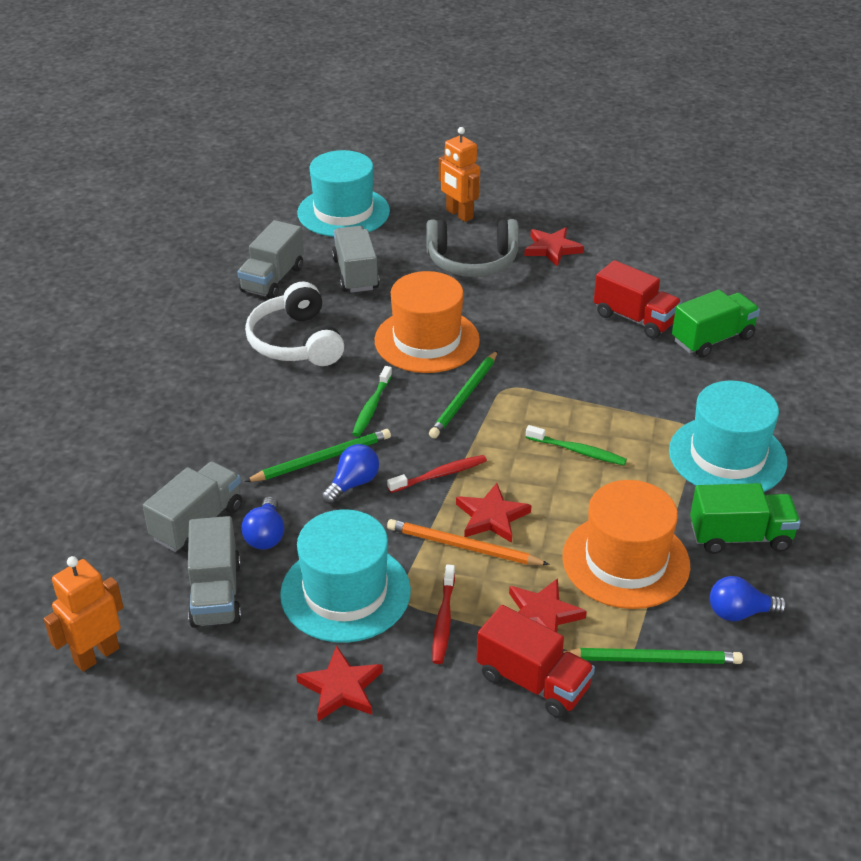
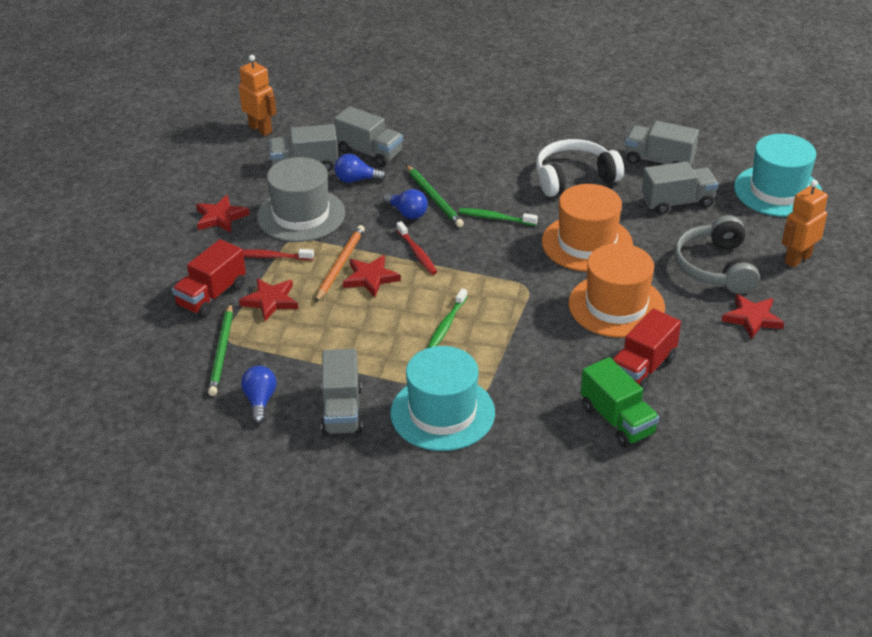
camera: 90 degrees right, 0 degrees up
(345, 592) = (301, 215): turquoise hat -> grey hat
(465, 397) = (512, 264): green pencil -> none
(625, 561) = (319, 344): orange hat -> orange hat (616, 306)
(740, 537) = (342, 410): green truck -> grey truck

